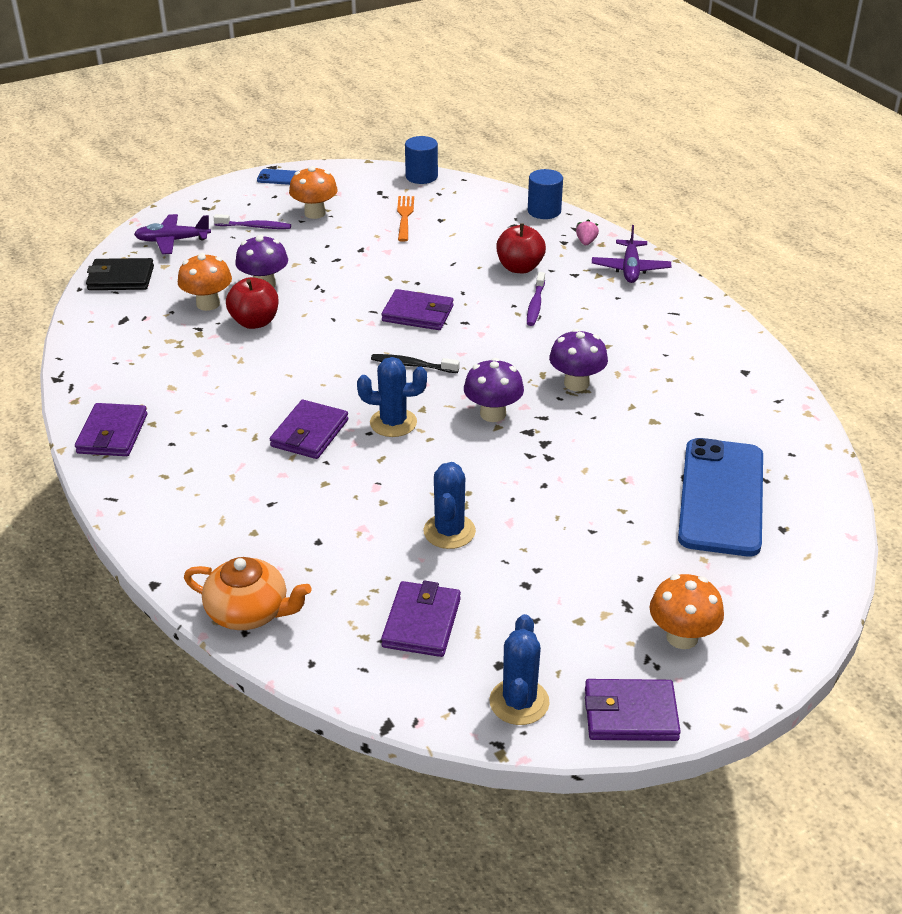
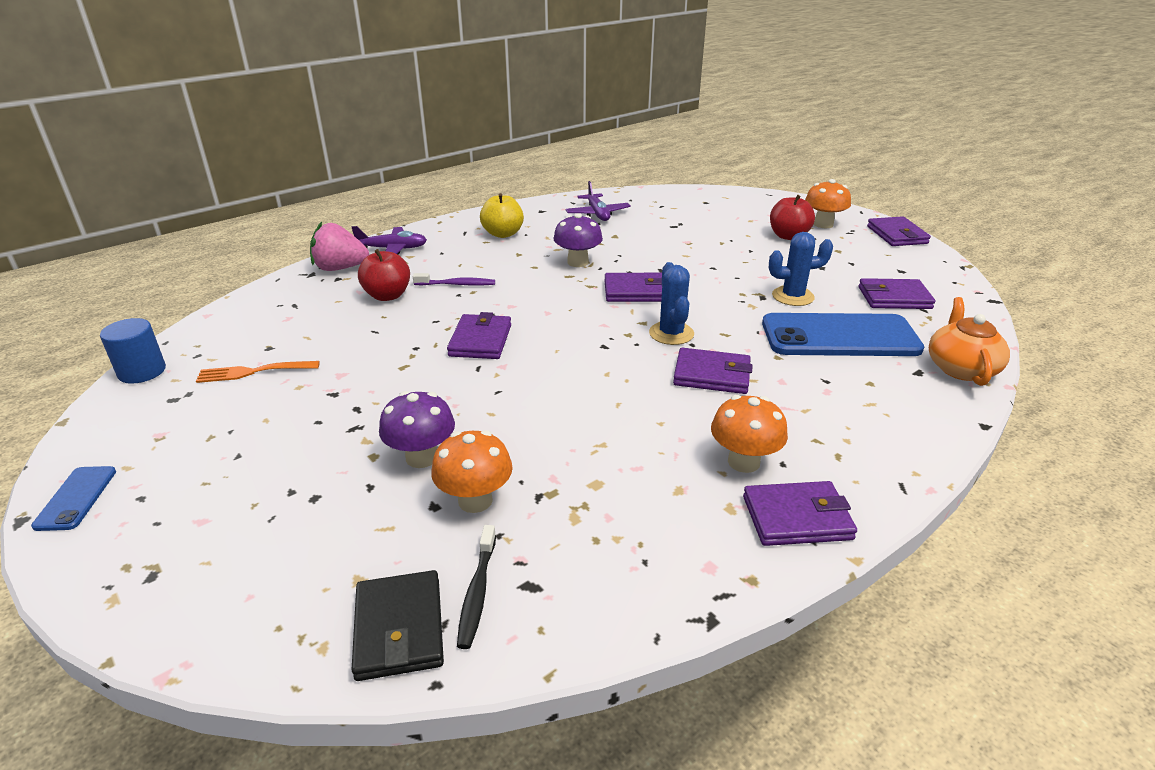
camera: 100 degrees left, 5 degrees down
(172, 241) = (270, 590): purple plane -> purple plane (597, 214)
(255, 227) = (245, 498): purple toothbrush -> none
(255, 322) = (515, 448): red apple -> red apple (788, 236)
(315, 213) = (219, 446): orange mushroom -> orange mushroom (743, 462)
(412, 365) = (575, 334): black toothbrush -> black toothbrush (477, 593)
(493, 414) = (635, 291): purple mushroom -> purple wallet
(519, 702) = (924, 263): blue cactus -> none
(544, 211) = (268, 291): blue cylinder -> none
(586, 242) = (340, 268): pink strawberry -> pink strawberry, size x2.12
(666, 338) = (503, 234): none -> yellow apple
(721, 497) = (687, 216): blue phone -> blue phone (839, 336)

